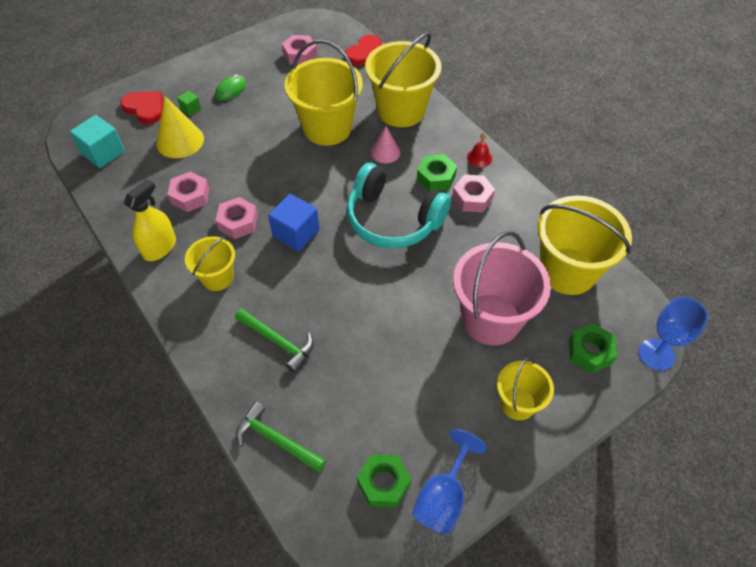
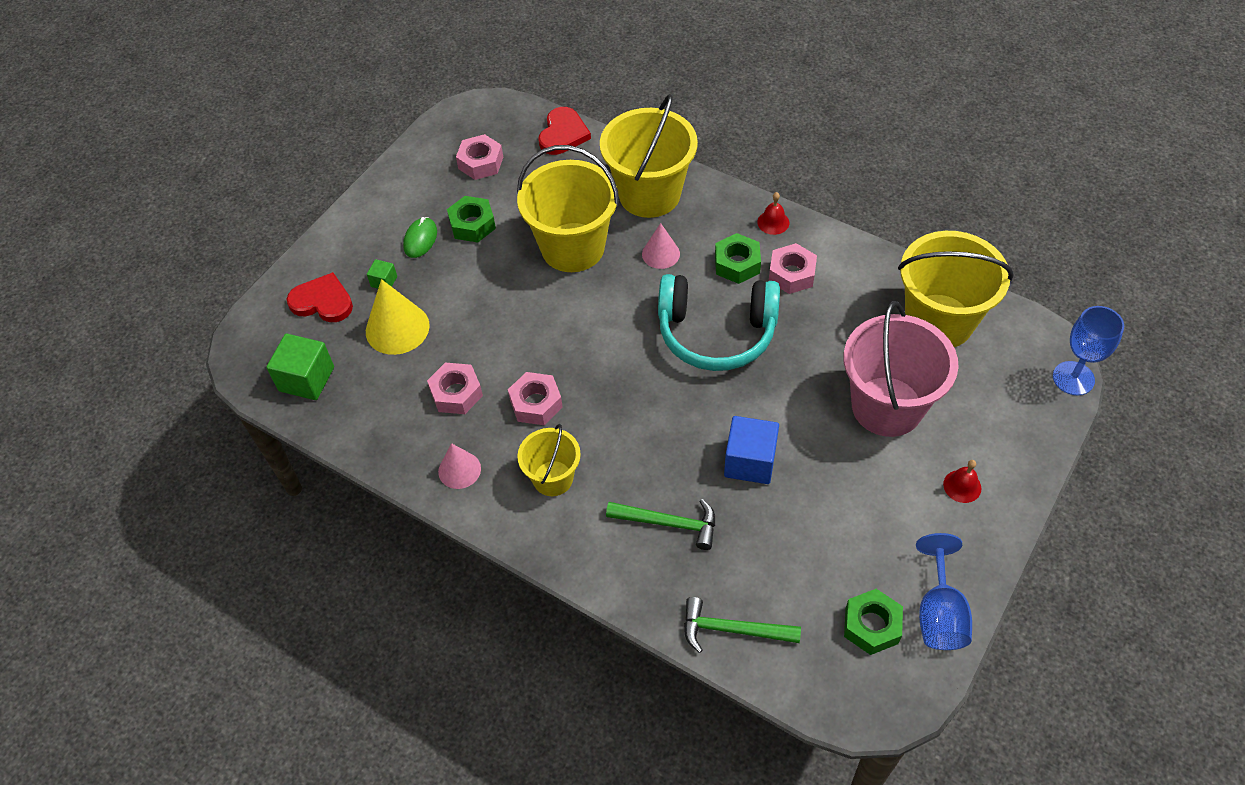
camera: 20 degrees left, 0 degrees up
(103, 153) = (306, 379): turquoise cube -> green cube
(159, 248) = (459, 470): yellow spray bottle -> pink cone
(296, 233) = (613, 390): blue cube -> blue cube (750, 461)
(517, 403) = (962, 486): yellow bucket -> red bell
(590, 352) = (1006, 402): green nut -> green nut (472, 224)

